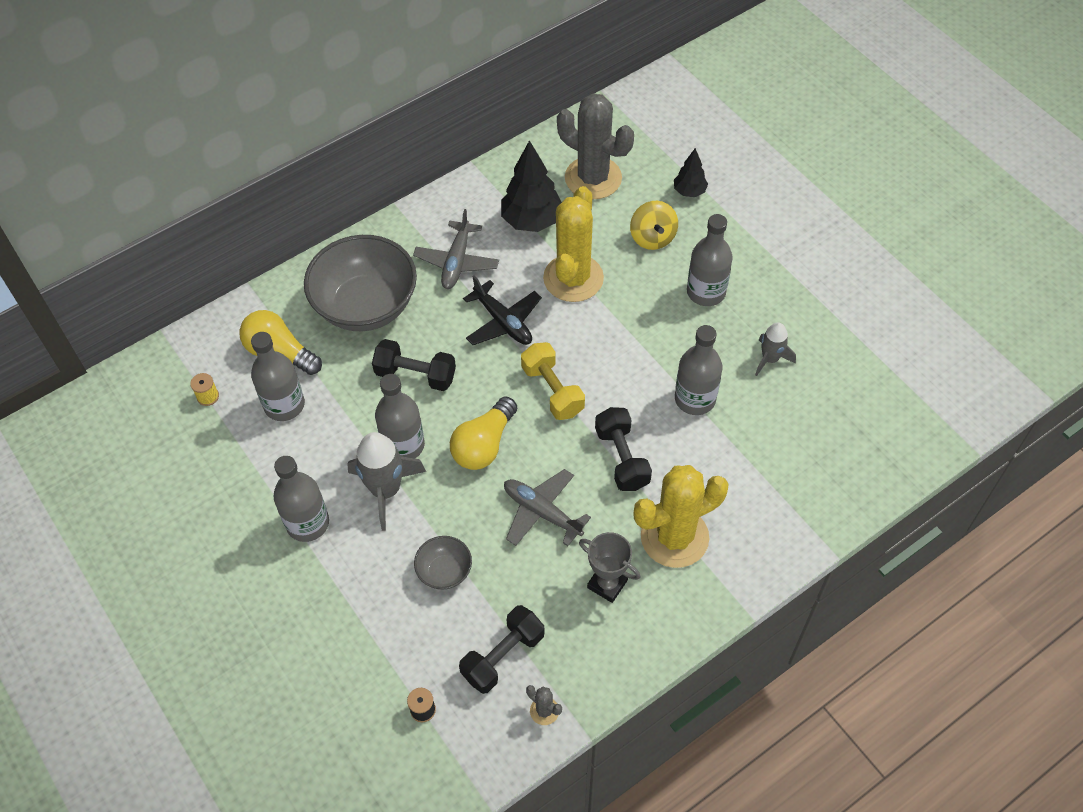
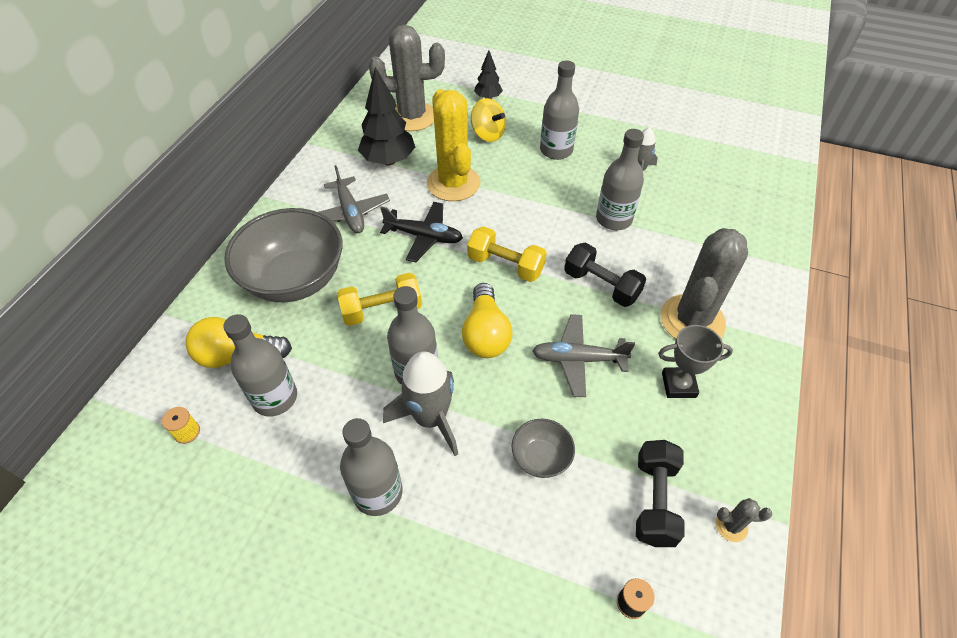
camera: 35 degrees left, 5 degrees down
(415, 375) = (382, 310): black dumbbell -> yellow dumbbell
(674, 537) = (692, 320): yellow cactus -> grey cactus

